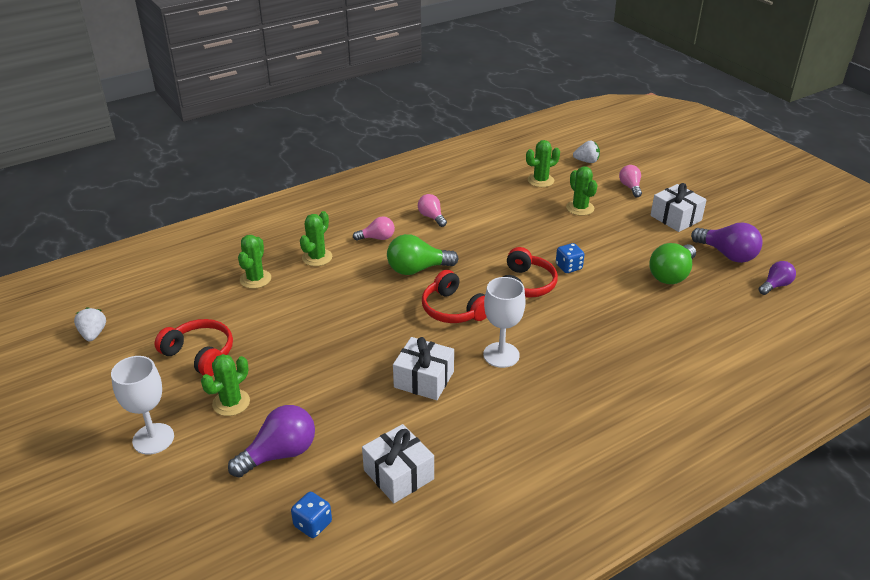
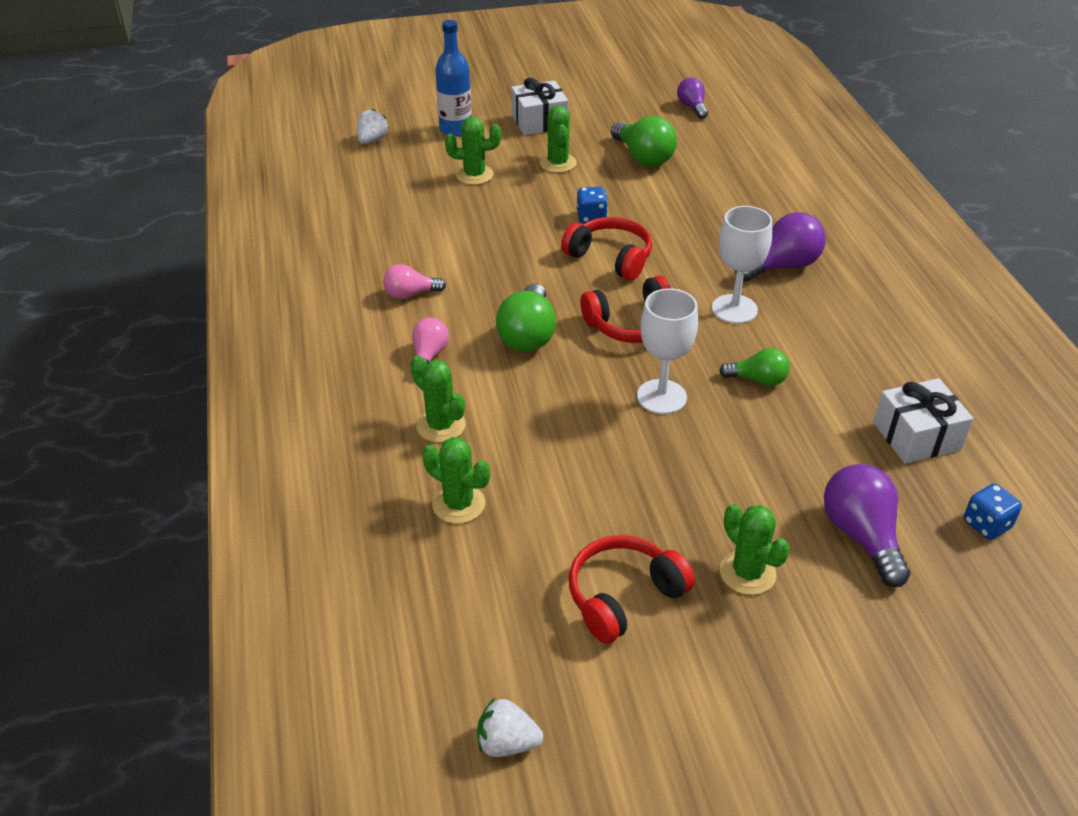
camera: 70 degrees left, 5 degrees up
(153, 439) = (801, 674): white goblet -> white goblet (661, 397)
(424, 379) = (758, 380): white gift -> green light bulb
(540, 180) = (389, 185): green cactus -> green cactus (558, 163)
(630, 187) = (455, 129): pink light bulb -> blue bottle
(727, 254) = (626, 114): purple light bulb -> purple light bulb (782, 266)

